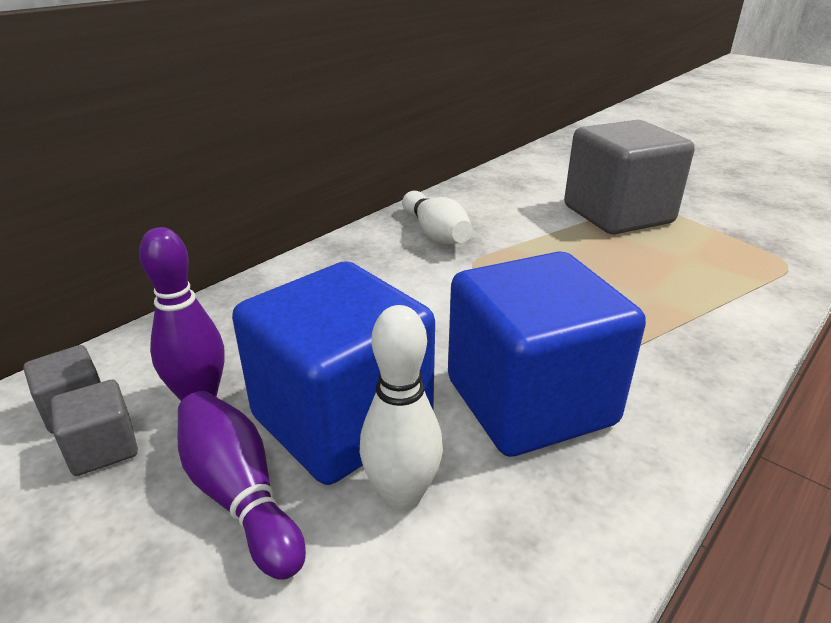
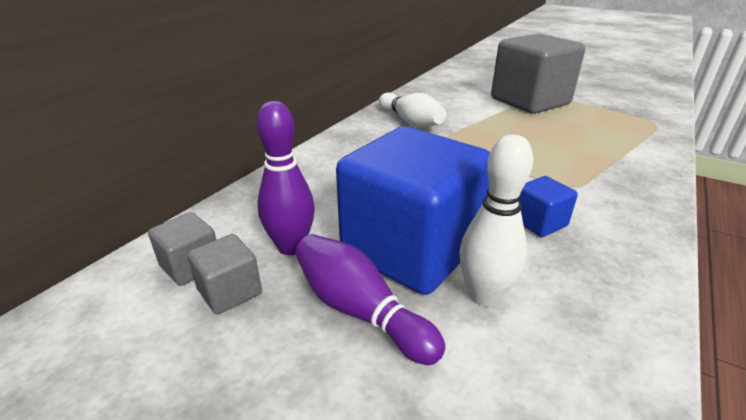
camera: 10 degrees left, 0 degrees up
(530, 401) = (539, 223): blue cube -> blue cube, size x0.42

